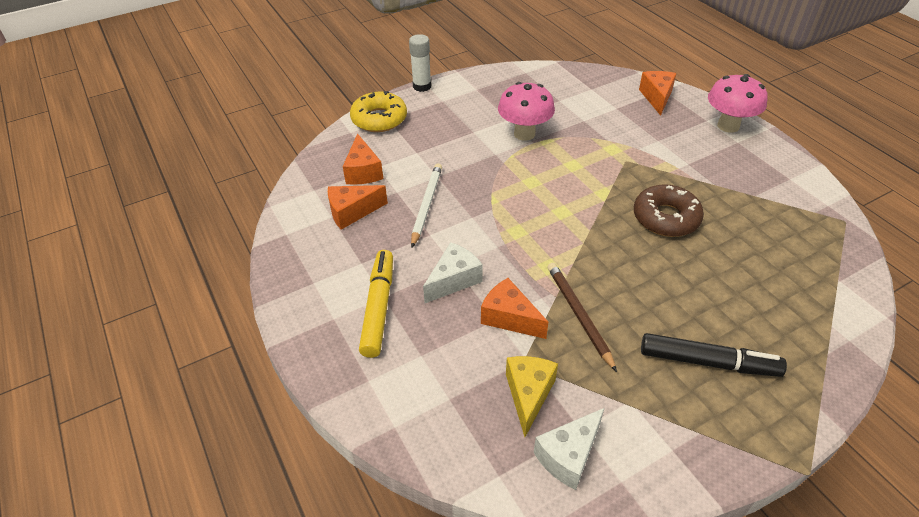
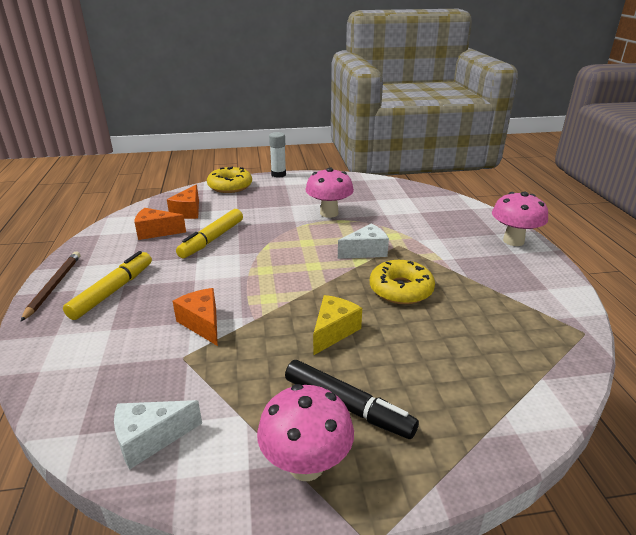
camera: 20 degrees right, 15 degrees down
(426, 205) = (212, 239): white pencil -> yellow marker
(454, 280) = (185, 288): white cheese -> white cheese (366, 251)
(529, 395) = (163, 381): yellow cheese -> yellow cheese (333, 331)
(579, 315) = (261, 337): brown pencil -> brown pencil (54, 286)
(657, 97) = (461, 212): orange cheese -> none
(666, 218) = (401, 289): brown donut -> yellow donut
(715, 429) = (306, 465): none -> pink mushroom

